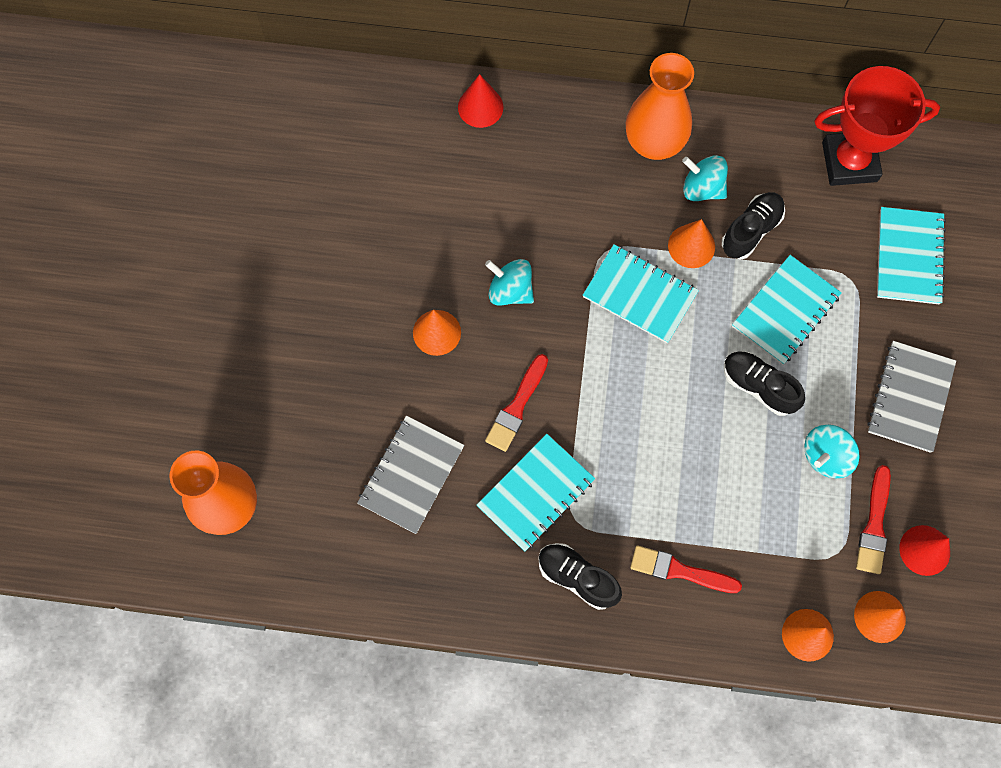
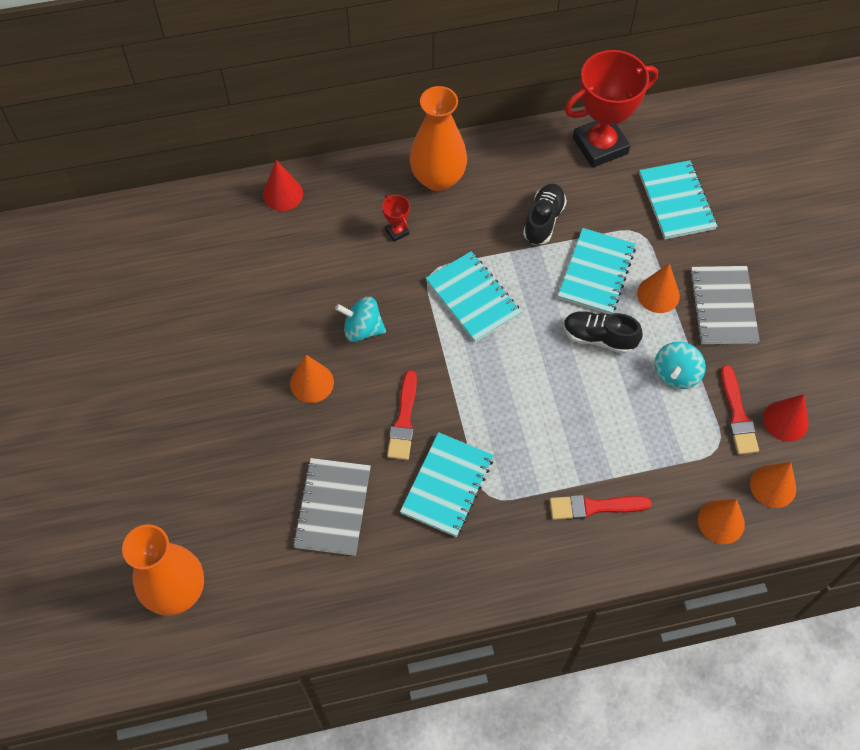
camera: 20 degrees left, 10 degrees down
(577, 577) = (510, 543): black shoe -> none
(587, 191) = (397, 231): none -> red trophy
(640, 295) = (472, 298): turquoise notebook -> turquoise notebook turned 45 degrees clockwise
(691, 246) = (500, 247): orange cone -> orange cone (658, 294)
(702, 188) = (491, 200): turquoise spinning top -> none

